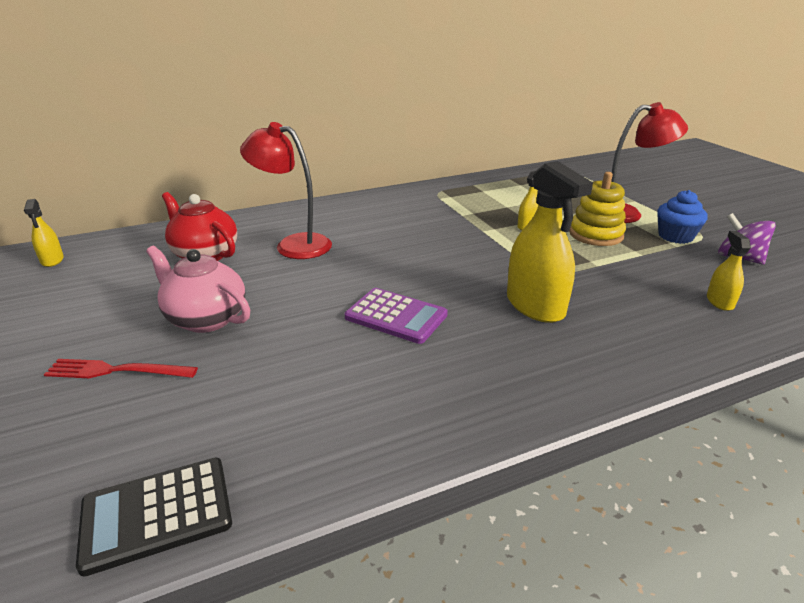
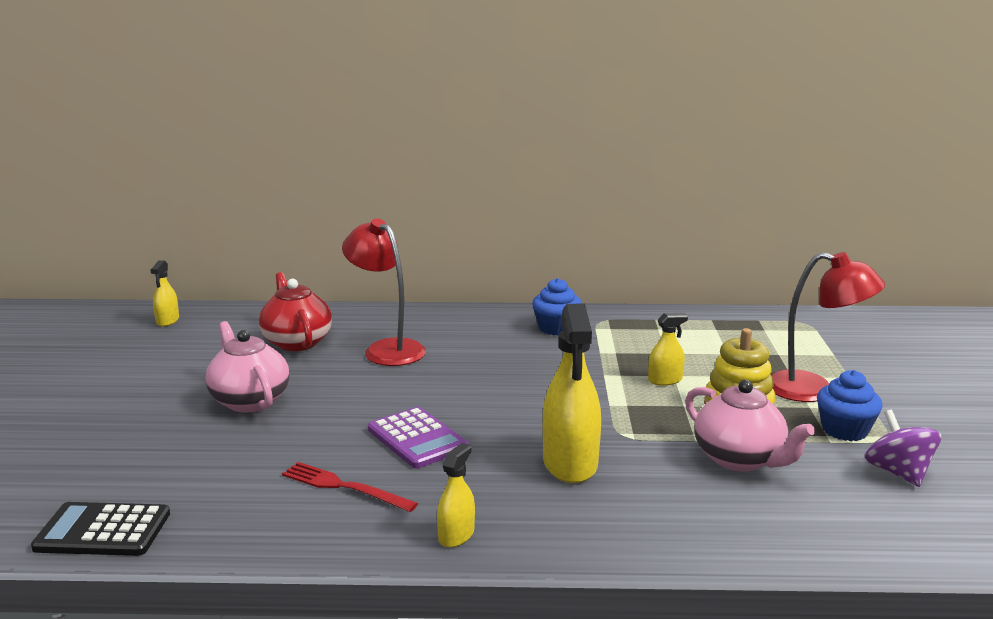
camera: 25 degrees right, 10 degrees down
(116, 371) = (149, 425): red fork -> red fork (344, 487)
(412, 203) = (556, 328): none -> blue cupcake
(641, 272) = (740, 459): none -> pink teapot
(720, 302) = (797, 511): yellow spray bottle -> yellow spray bottle (456, 535)

